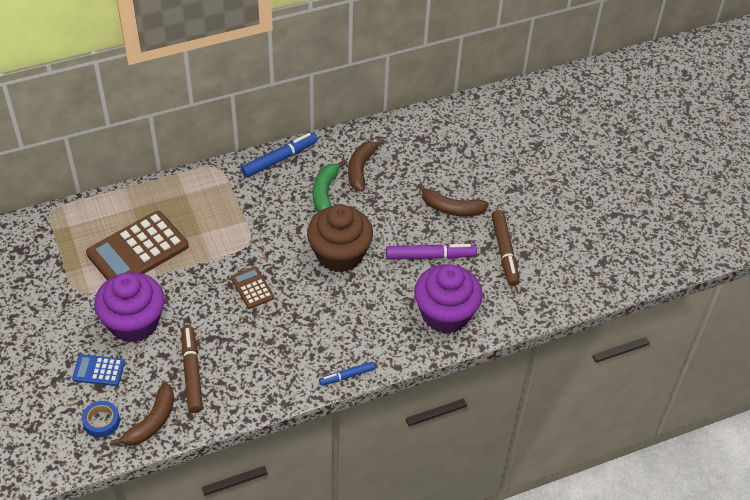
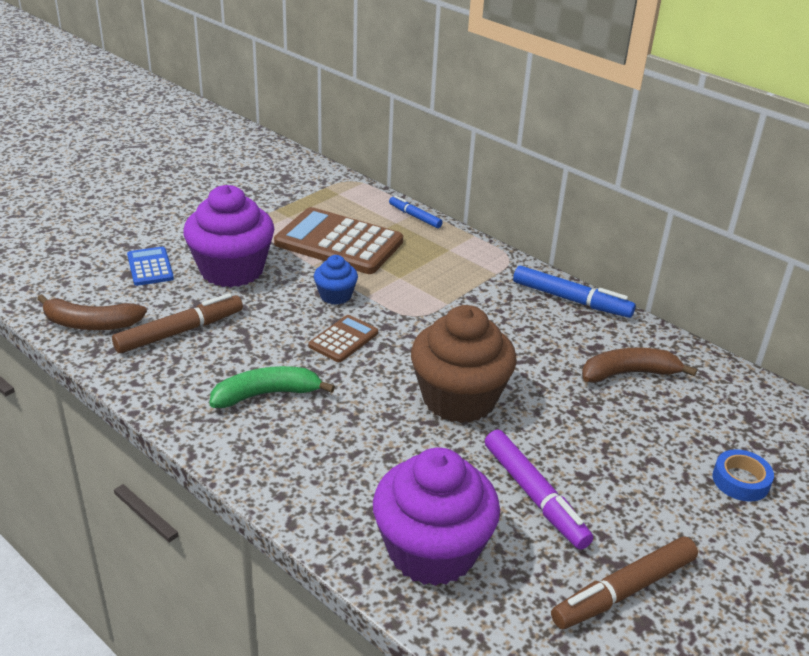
camera: 65 degrees right, 15 degrees down
(101, 421) = (78, 289): blue tape -> blue tape (740, 481)
(202, 275) = (335, 295): none -> blue cupcake
(325, 192) = (554, 353): green banana -> green banana (267, 394)
(347, 376) = (244, 472): blue marker -> blue marker (415, 216)
(451, 208) = (651, 492): brown banana -> none

